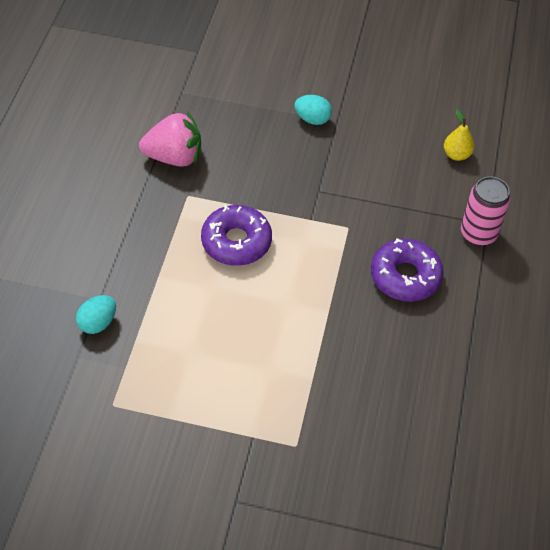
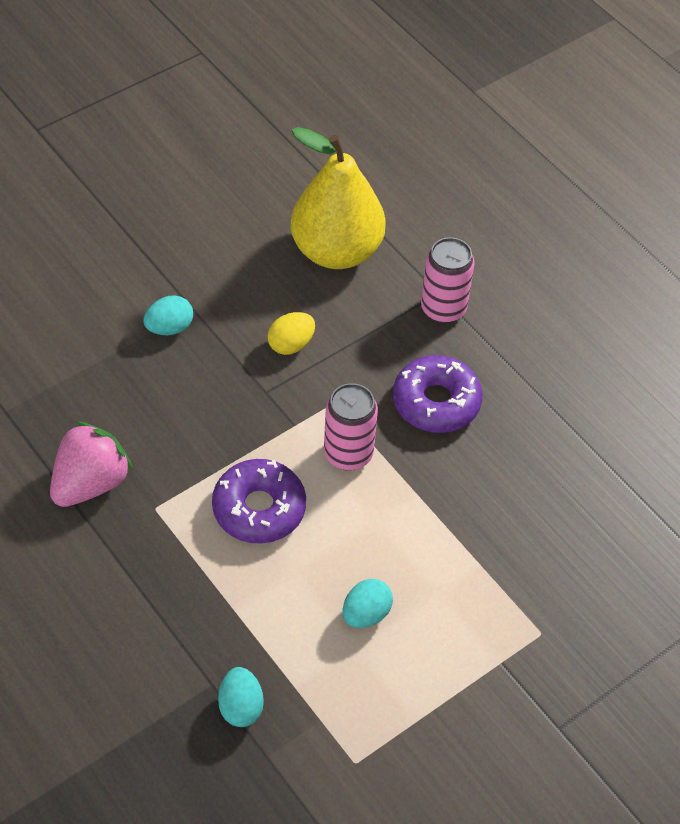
camera: 50 degrees left, 0 degrees up
(217, 342) = (366, 614): none -> turquoise egg
(319, 258) = (348, 454): none -> pink can
(364, 179) = (291, 344): none -> yellow egg
(456, 155) = (336, 251): yellow pear -> yellow pear, size x2.46

